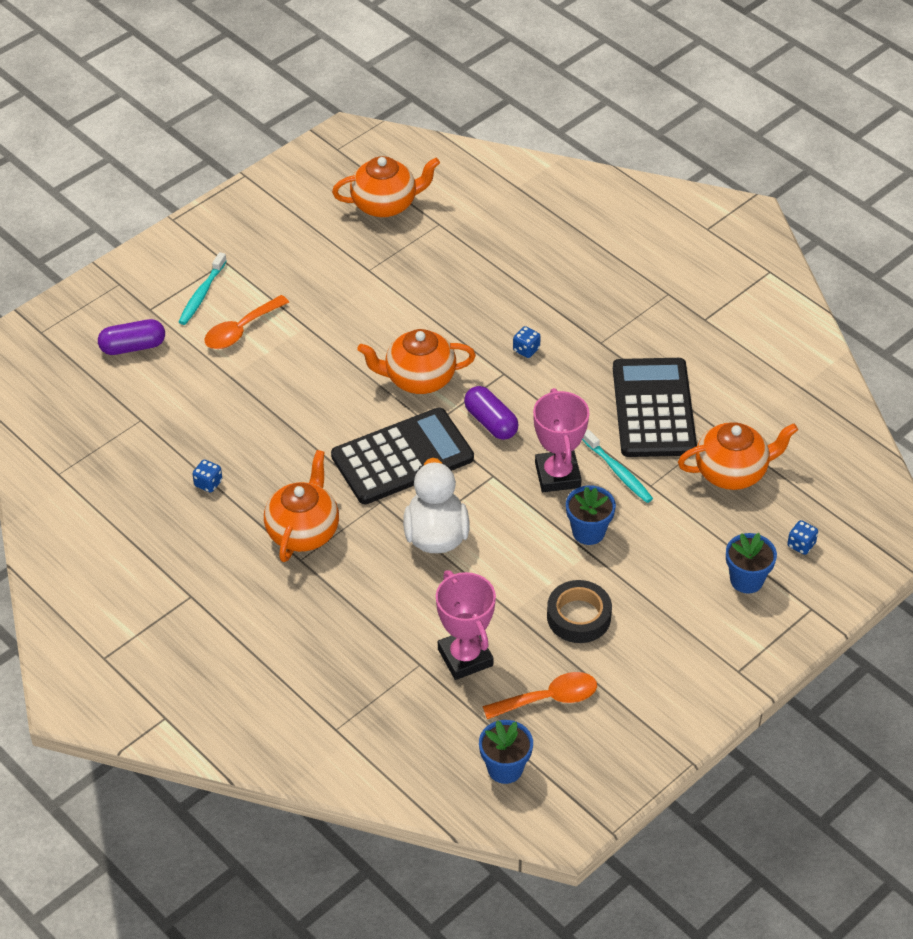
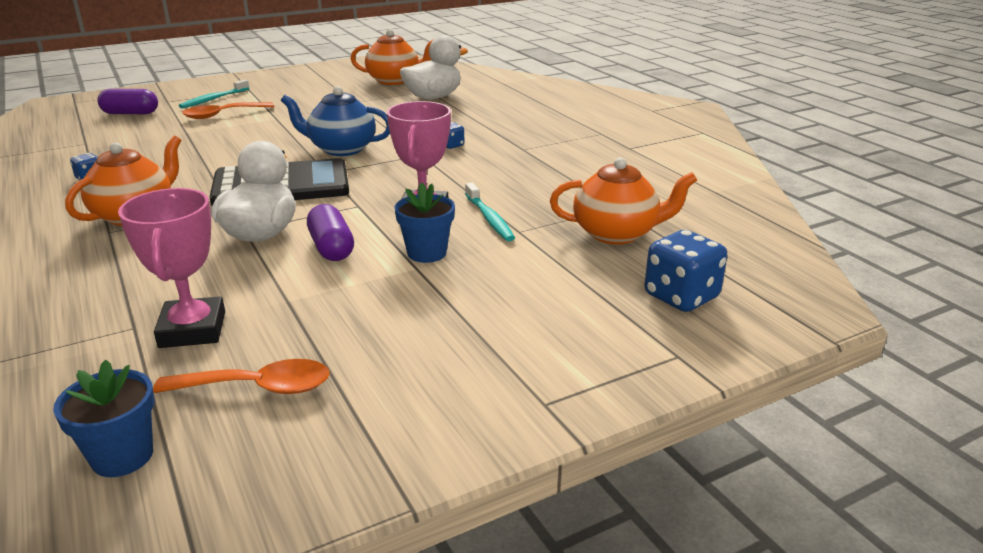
camera: 15 degrees right, 20 degrees down
(418, 379) = (341, 149): orange teapot -> blue teapot
(454, 241) = (433, 97): none -> white duck
(490, 422) = (384, 176): purple capsule -> purple capsule (331, 248)
(578, 616) = (362, 316): black tape -> none
(654, 408) = (552, 187): black calculator -> none
(746, 580) = (597, 316): blue flower pot -> none
(801, 545) = (681, 297): blue dice -> blue dice, size x1.95

